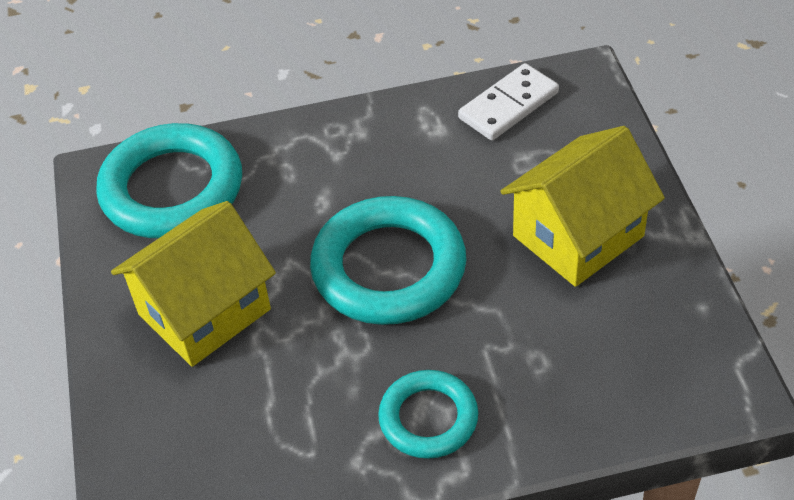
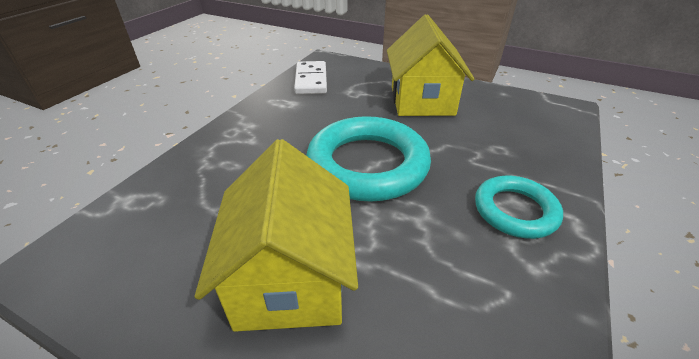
camera: 55 degrees left, 10 degrees down
(172, 189) = (146, 226): turquoise ring -> none

